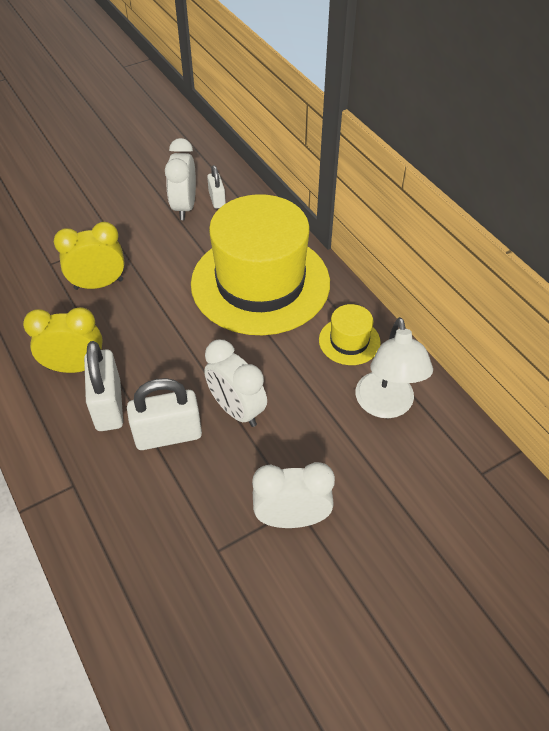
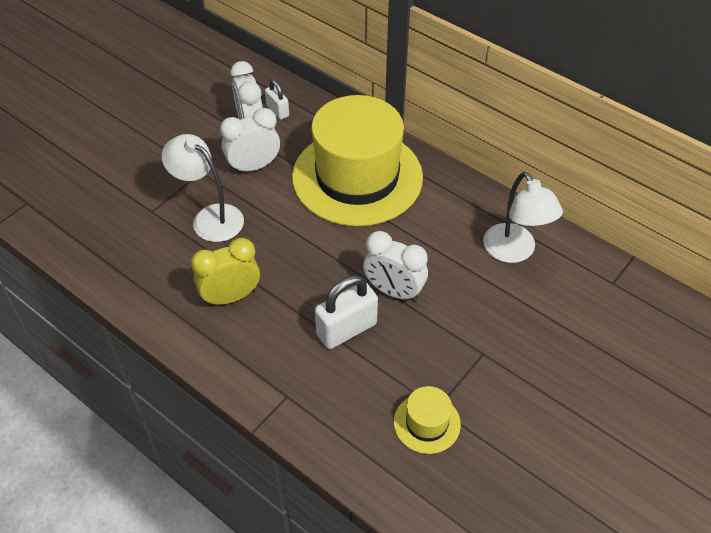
camera: 20 degrees left, 0 degrees up
(98, 284) = (210, 217): yellow clock -> white lamp
(108, 405) = (280, 321): white padlock -> none
(292, 518) = (483, 364): white clock -> white clock (253, 167)
(349, 341) = (459, 207): yellow hat -> yellow hat (427, 423)

